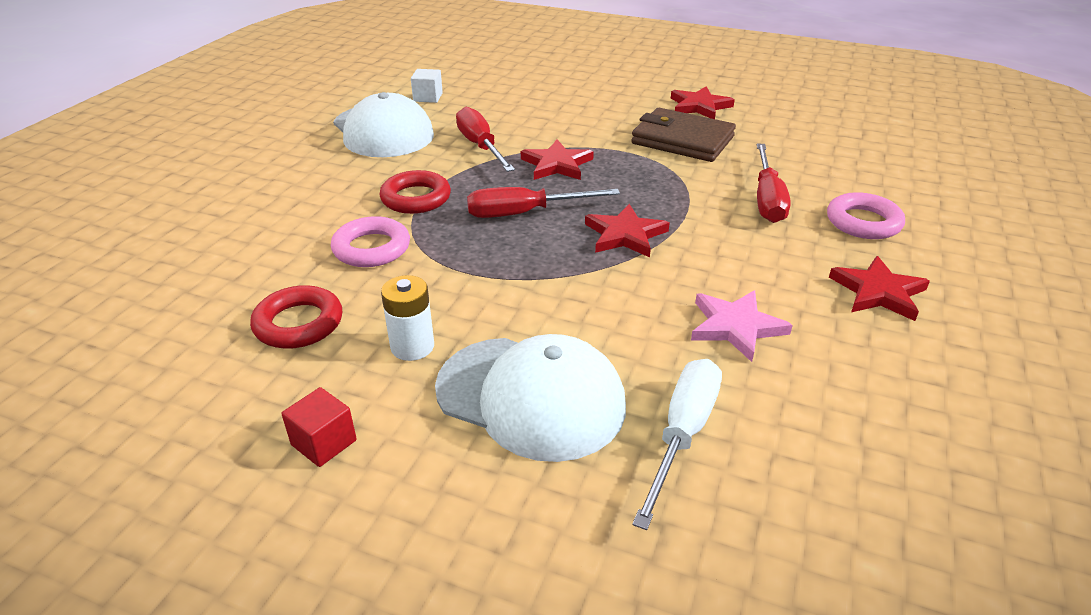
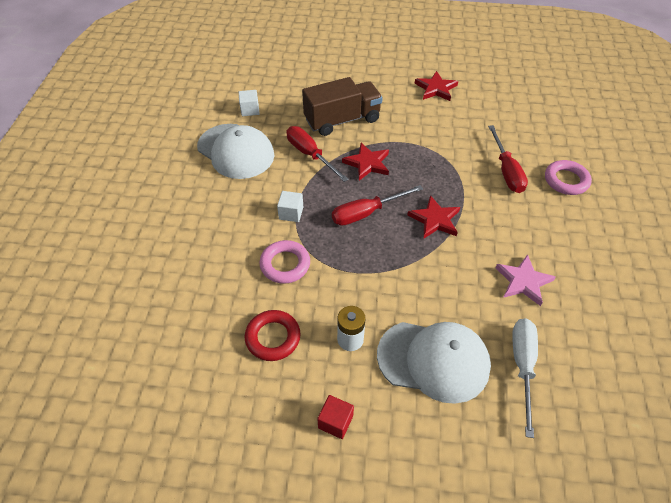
camera: 15 degrees left, 15 degrees up
(416, 198) = (291, 213): red ring -> white cube
(546, 120) = (342, 120): none -> brown truck
(682, 140) = (437, 125): brown wallet -> none
(878, 292) = (589, 237): red star -> none

